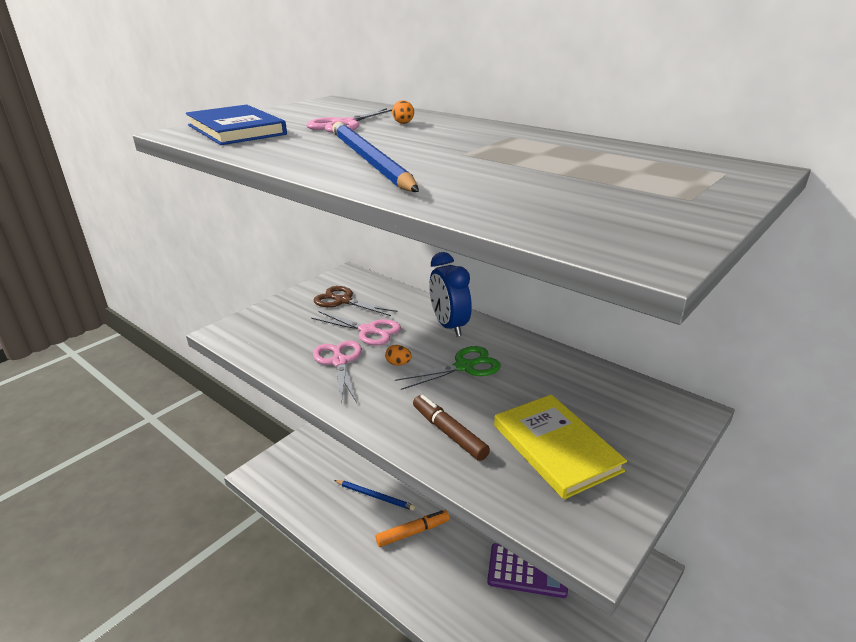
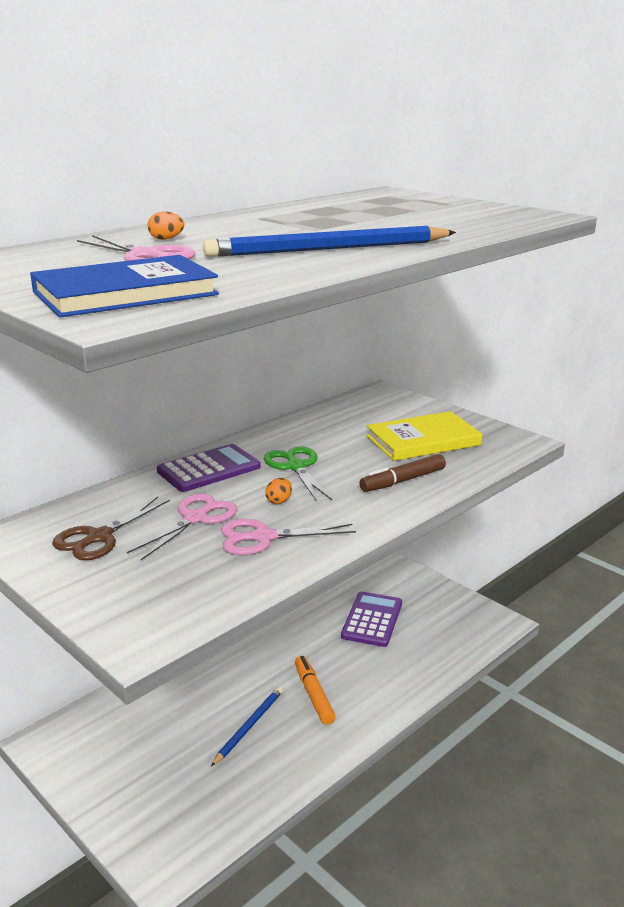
camera: 85 degrees left, 5 degrees down
(449, 326) = (209, 469): blue clock -> purple calculator

